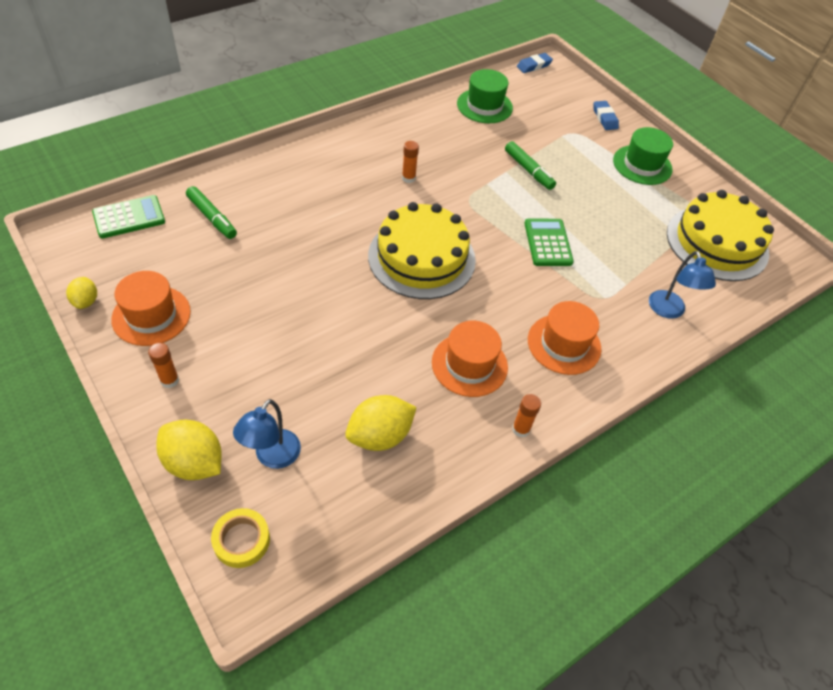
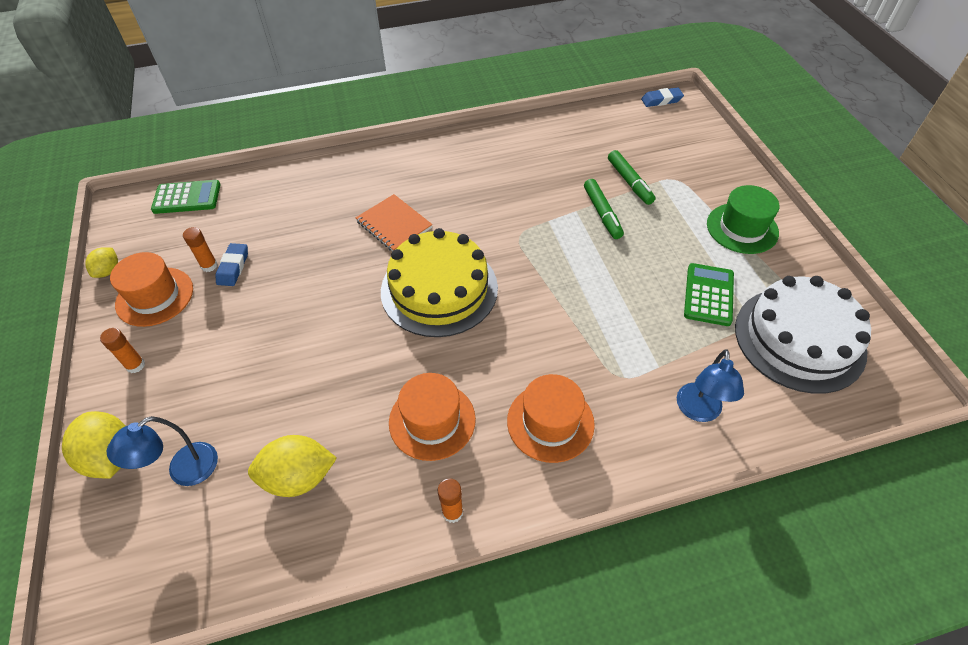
camera: 25 degrees right, 0 degrees up
(212, 217) = (258, 210): green marker -> green marker (629, 182)
(241, 540) = (109, 554): yellow tape -> none
(352, 209) = (394, 224): none -> orange notebook
(408, 178) = (467, 201): orange glue stick -> orange glue stick (209, 266)
(484, 106) = (585, 136): green hat -> none
(548, 243) = (586, 299): green calculator -> green calculator (708, 295)
(604, 118) = (719, 168): blue eraser -> blue eraser (233, 267)
(717, 243) = (799, 339): yellow cake -> white cake

